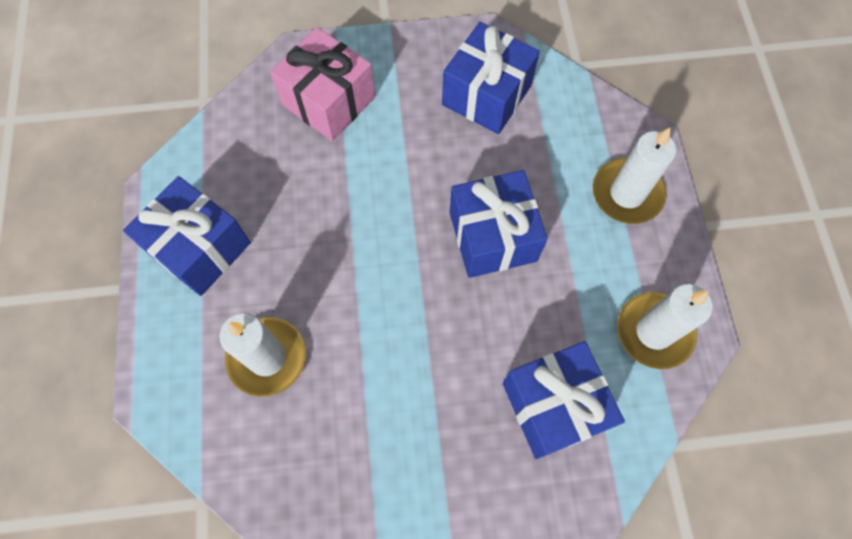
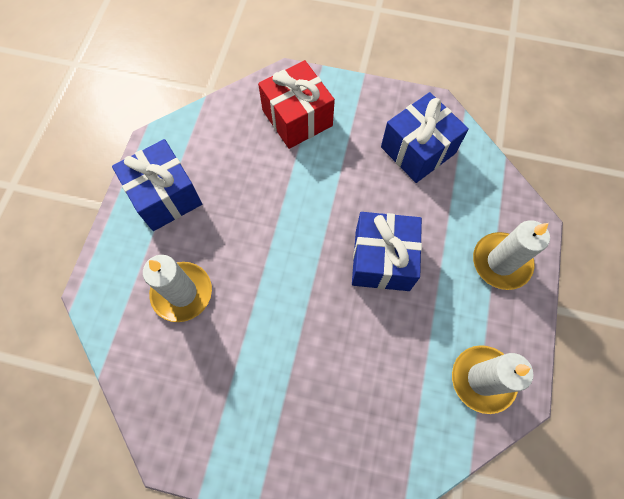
camera: 20 degrees right, 0 degrees up
(328, 101) = (297, 118): pink gift -> red gift
(553, 406) = (380, 408): blue gift -> none

